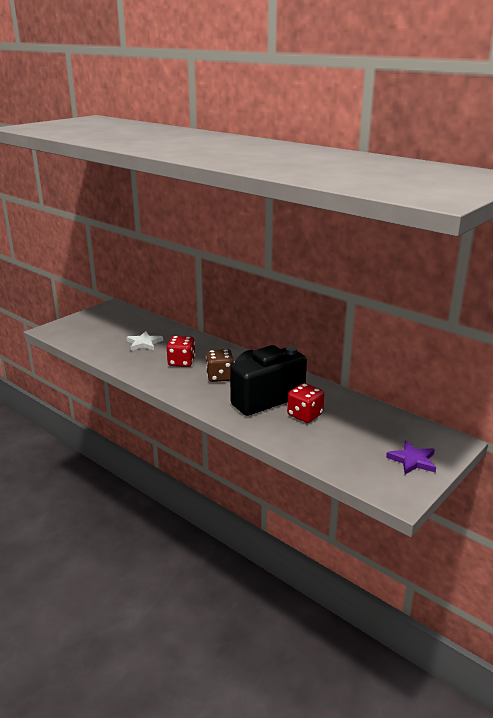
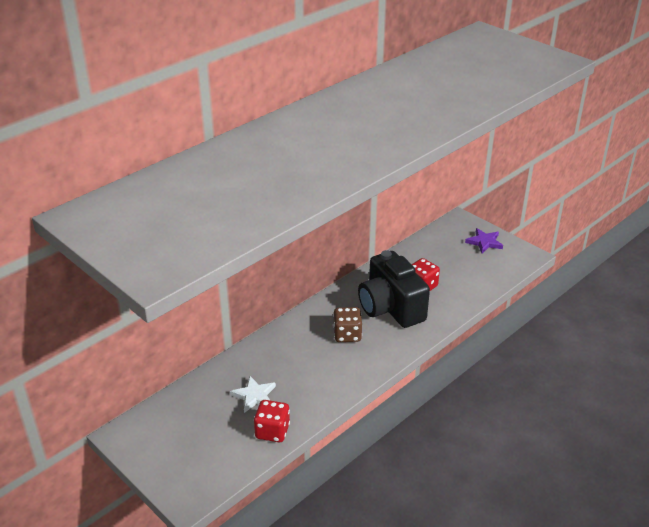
camera: 85 degrees left, 10 degrees up
(181, 362) = (310, 363): red dice -> red dice (272, 431)

